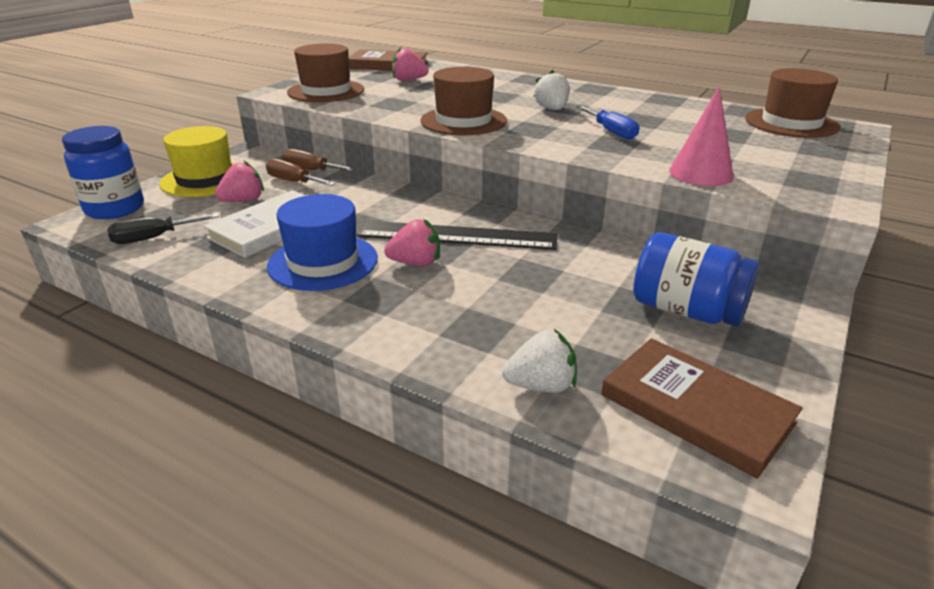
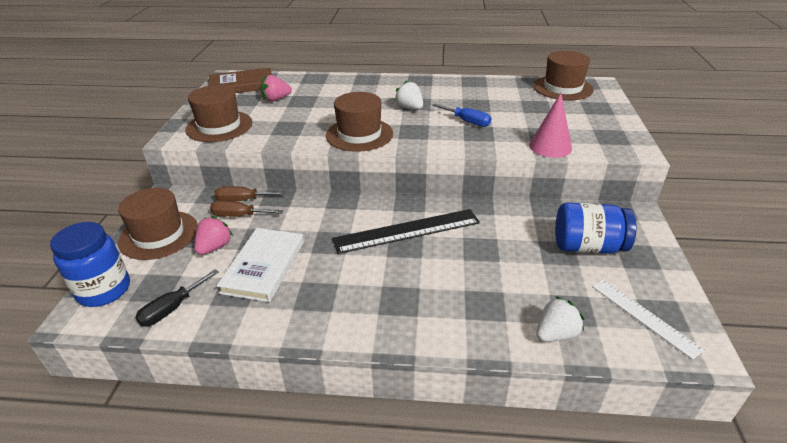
camera: 25 degrees left, 5 degrees up
(205, 179) = (159, 235): yellow hat -> brown hat
(323, 262) = (333, 285): blue hat -> none
(416, 263) = (400, 264): pink strawberry -> none
(695, 409) = (644, 316): brown book -> white ruler

